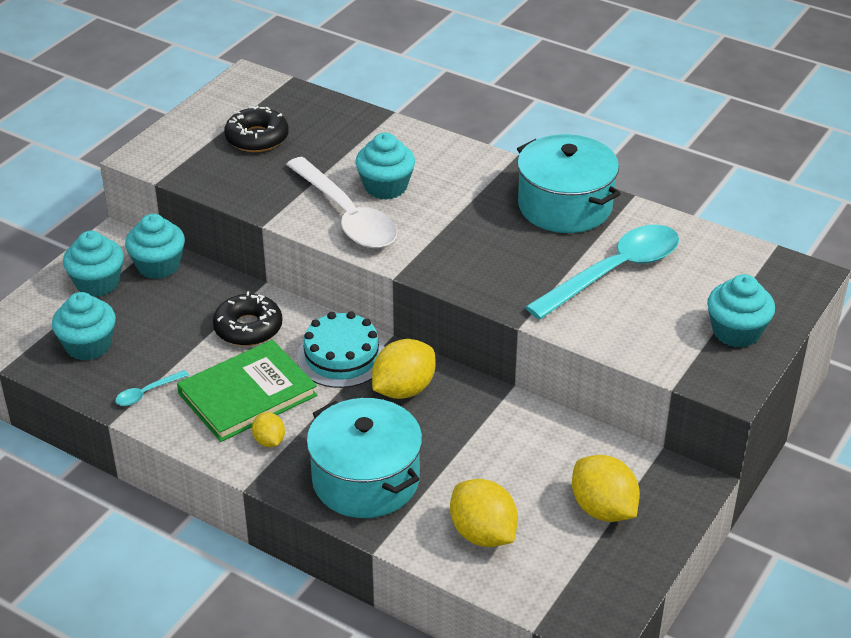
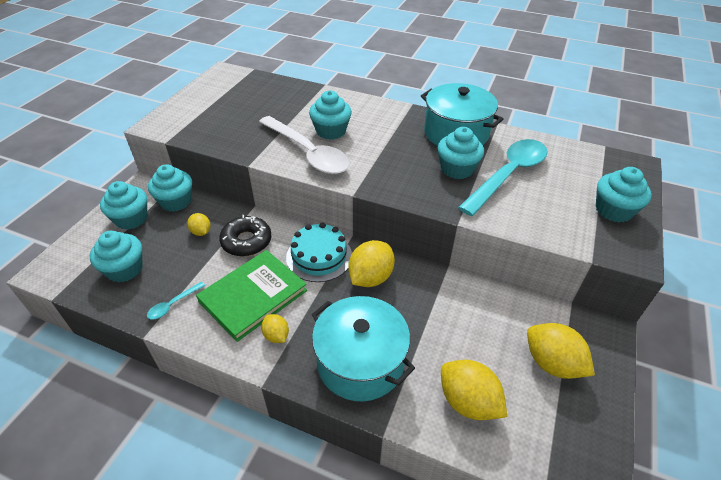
camera: 10 degrees left, 5 degrees up
(189, 309) = (201, 232): none -> yellow lemon
(257, 138) = (235, 107): black donut -> none
(545, 257) = (457, 169): none -> turquoise cupcake

